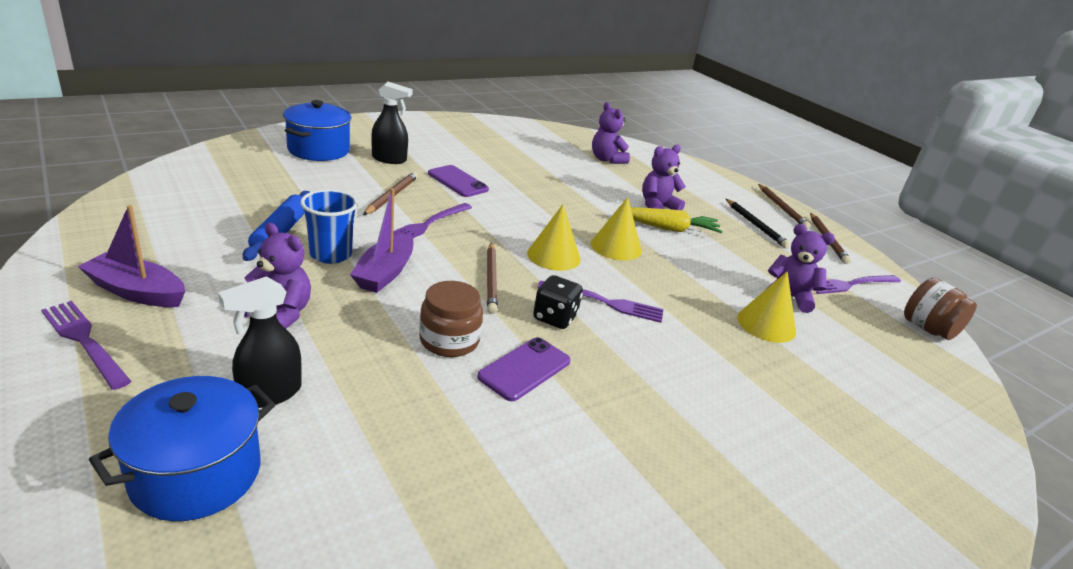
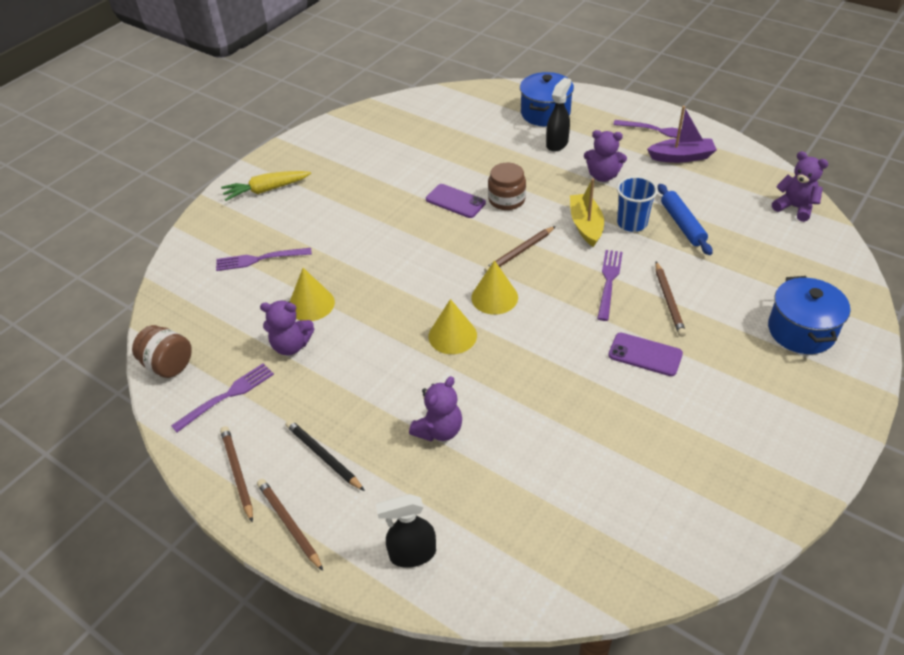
camera: 165 degrees right, 15 degrees up
(385, 273) = (586, 225): purple boat -> yellow boat
(389, 159) = (735, 355): black spray bottle -> black spray bottle (412, 554)
(491, 279) = (519, 252): brown pencil -> brown pencil turned 105 degrees counterclockwise
(524, 369) = (455, 201): purple phone -> purple phone turned 75 degrees counterclockwise
(555, 318) = (459, 241): black dice -> none
(606, 159) = (542, 516): purple teddy bear -> purple teddy bear (795, 207)
(606, 302) = (433, 269): purple fork -> purple fork (259, 259)
(668, 228) = (415, 393): yellow carrot -> yellow carrot (266, 190)

